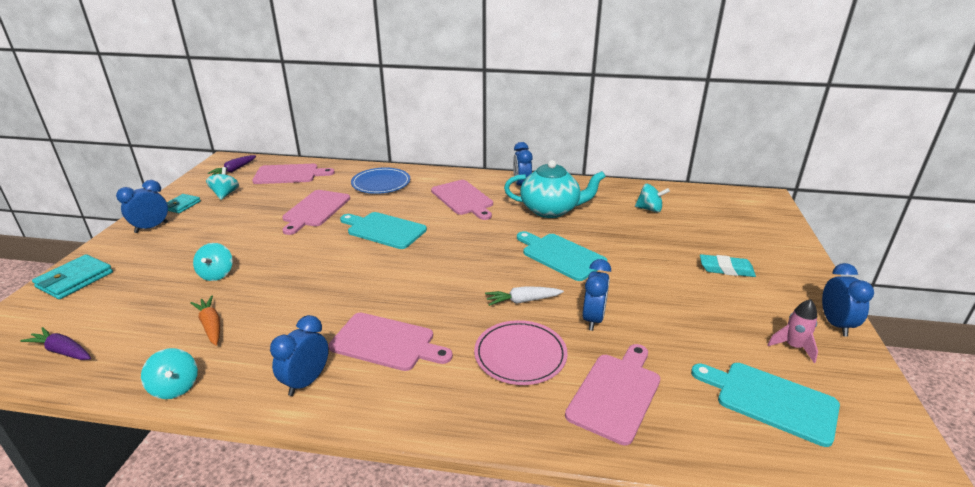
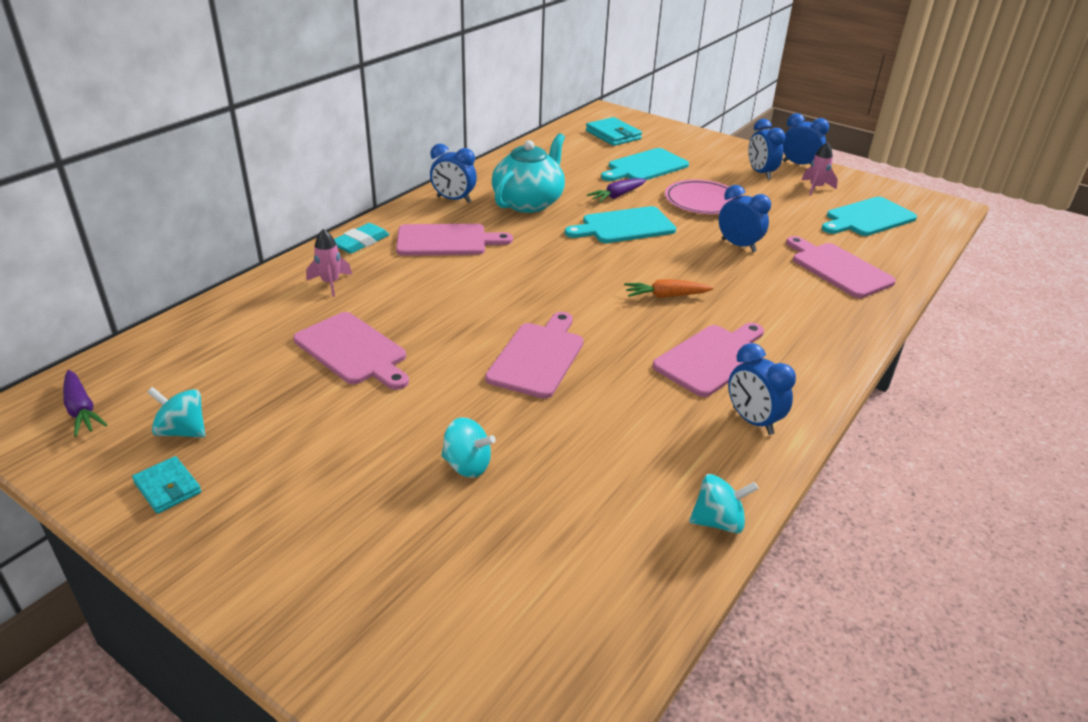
camera: 65 degrees left, 5 degrees up
(62, 351) = (573, 640): purple carrot -> purple carrot (617, 196)
(75, 280) = (345, 637): turquoise wallet -> turquoise wallet (613, 135)
(151, 227) = (224, 531): blue clock -> blue clock (760, 173)
(211, 325) = (600, 482): orange carrot -> orange carrot (665, 296)
(289, 174) = (188, 354): pink cutting board -> pink cutting board (538, 357)
(381, 183) = (330, 283): blue plate -> pink rocket
(384, 230) = (471, 310): turquoise cutting board -> turquoise cutting board (645, 167)
(520, 355) = (770, 293): pink plate -> pink plate (702, 201)
(522, 301) = (688, 268): white carrot -> none
(649, 209) = (577, 160): turquoise spinning top -> none
(726, 269) = (704, 169): turquoise eraser -> turquoise eraser (360, 242)

